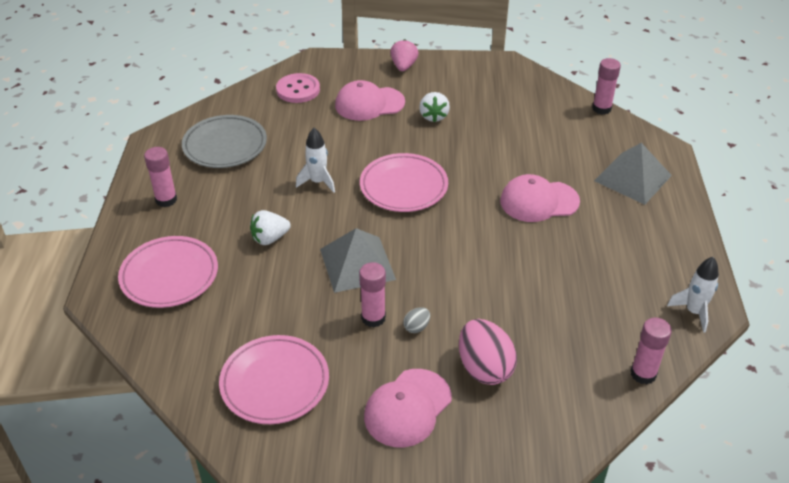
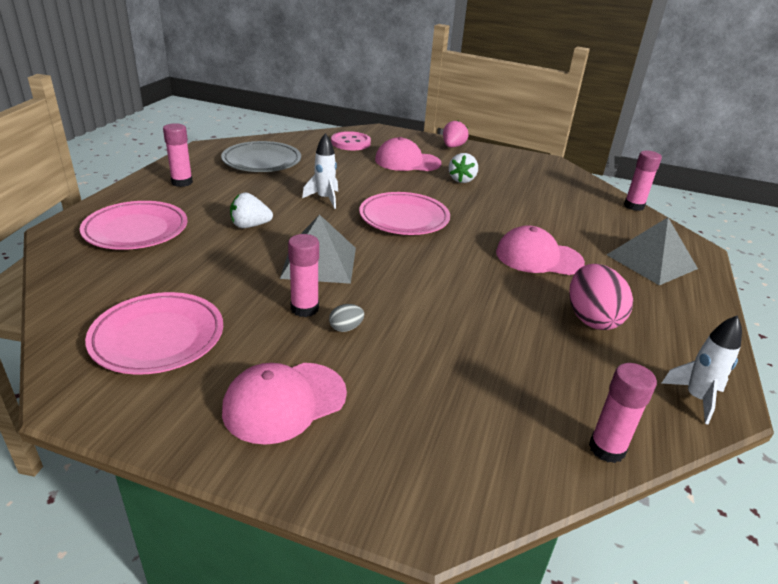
camera: 15 degrees right, 10 degrees down
(484, 368) = (401, 387): pink egg -> pink egg (591, 319)

